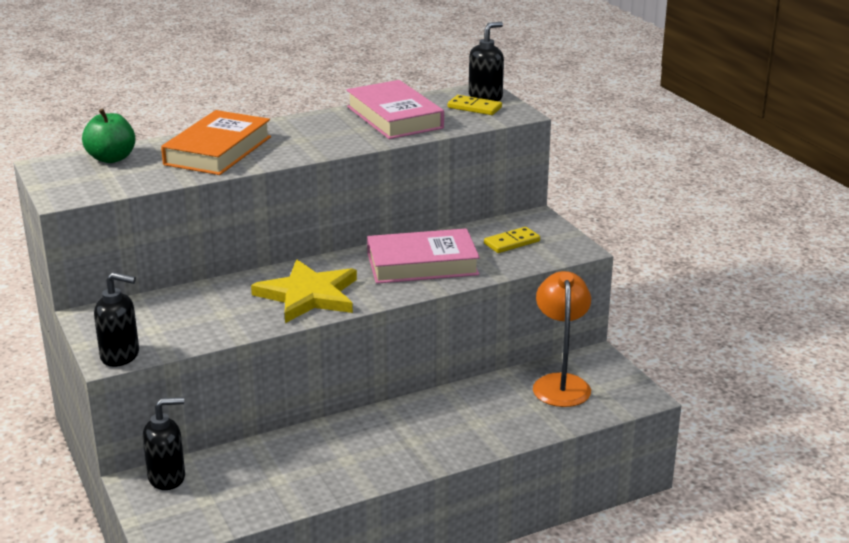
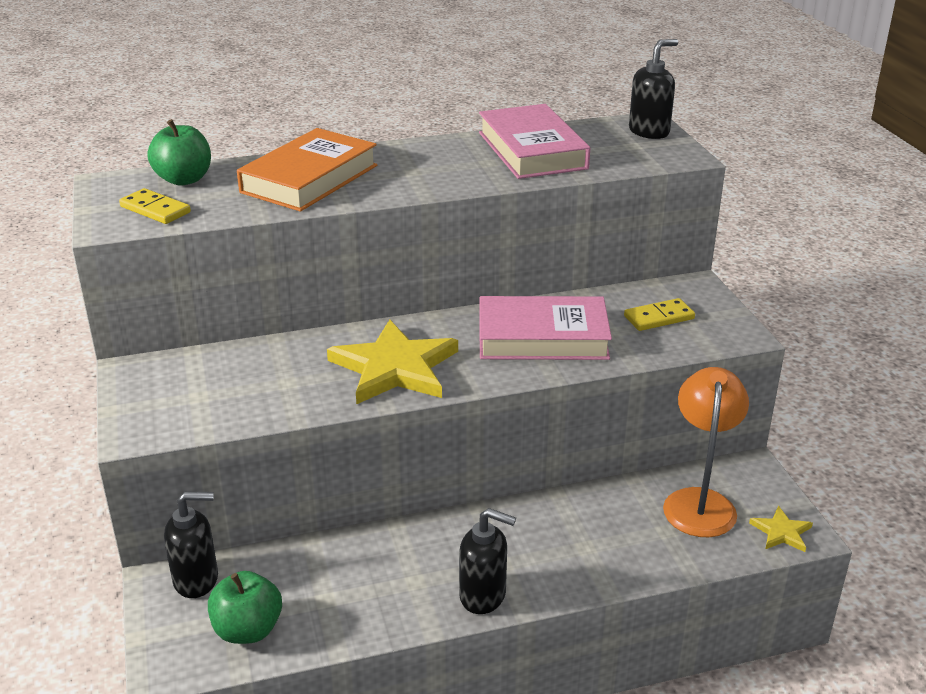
camera: 10 degrees right, 5 degrees up
(120, 356) = (149, 430): black soap dispenser -> black soap dispenser (483, 596)
(220, 506) = (248, 630): none -> green apple
(474, 108) = (632, 144): yellow domino -> yellow domino (155, 209)
(626, 397) = (781, 532): none -> yellow star

